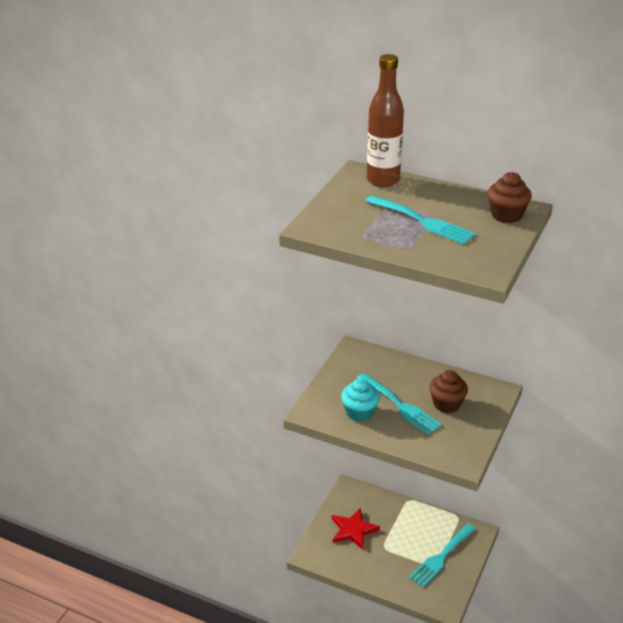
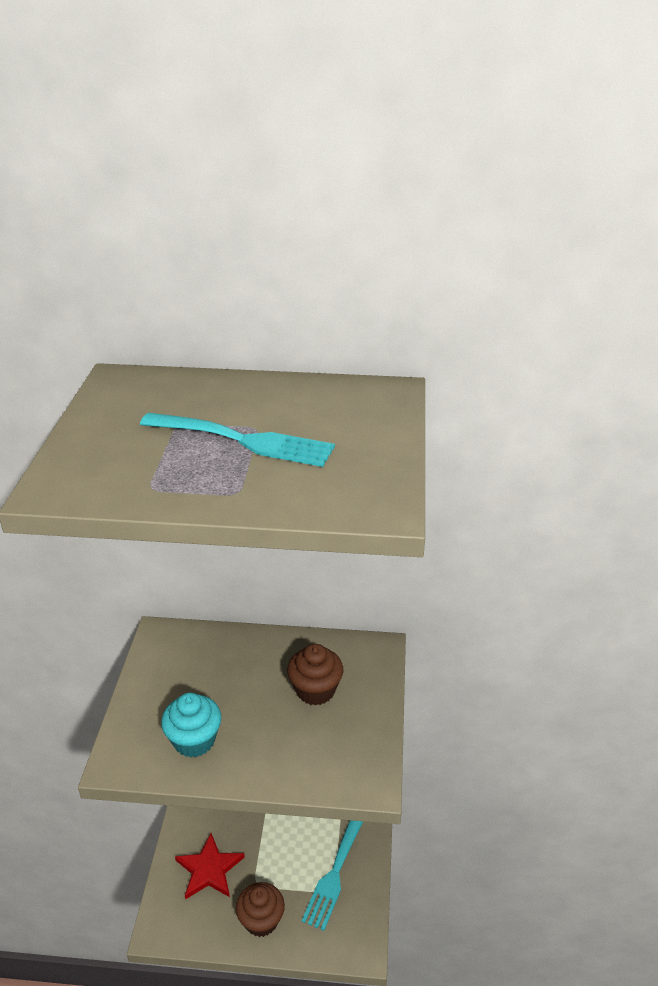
camera: 20 degrees left, 0 degrees up
(383, 180) = (159, 386): brown bottle -> none
(400, 405) = (251, 711): turquoise fork -> none
(506, 215) = (368, 406): brown cupcake -> brown cupcake (261, 920)

